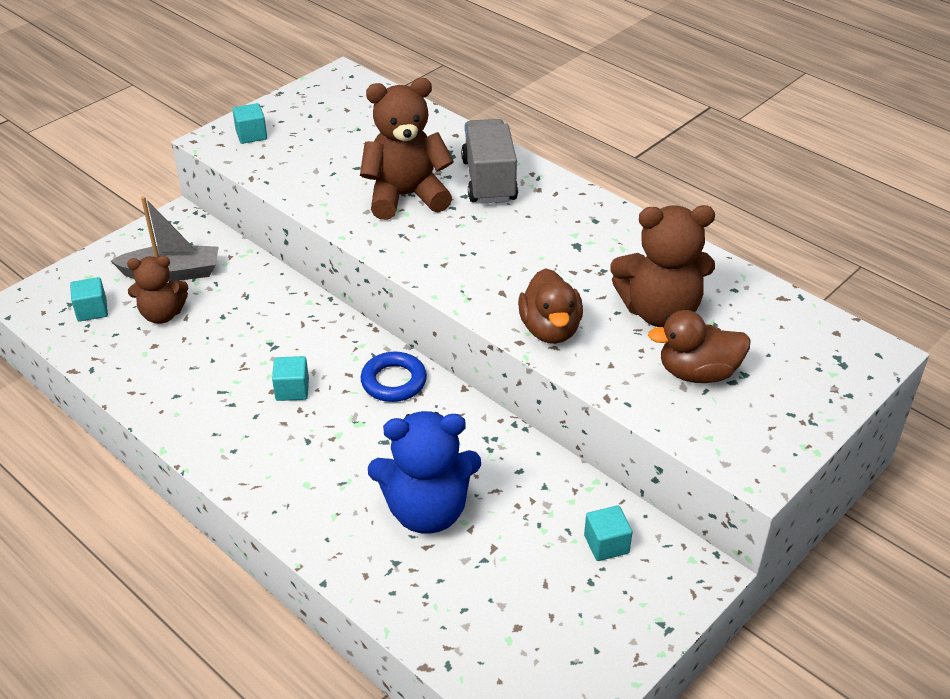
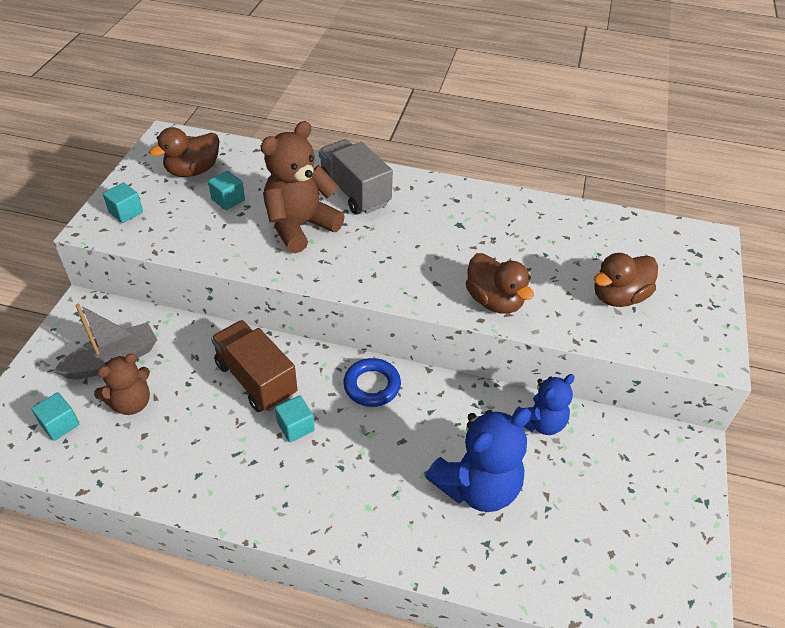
camera: 30 degrees left, 5 degrees up
(286, 335) = (256, 379): none -> brown truck
(342, 114) = (193, 171): none -> brown duck
(543, 481) = (540, 422): none -> blue teddy bear
(606, 544) = (619, 454): turquoise cube -> turquoise cube (228, 200)
(659, 311) = (556, 257): brown teddy bear -> none

